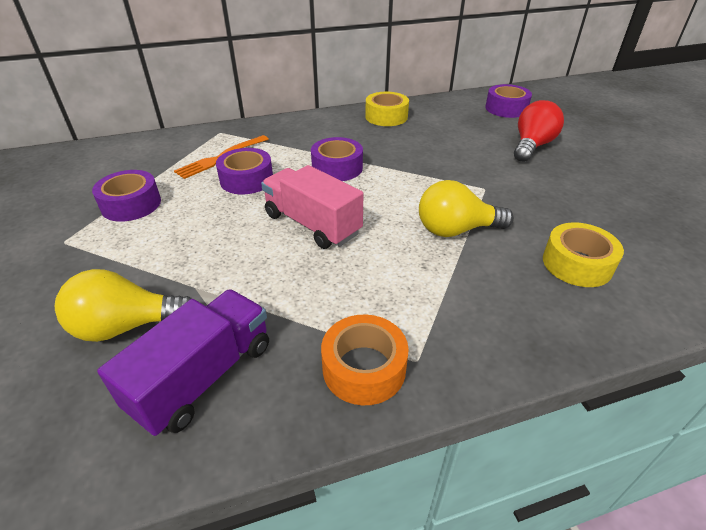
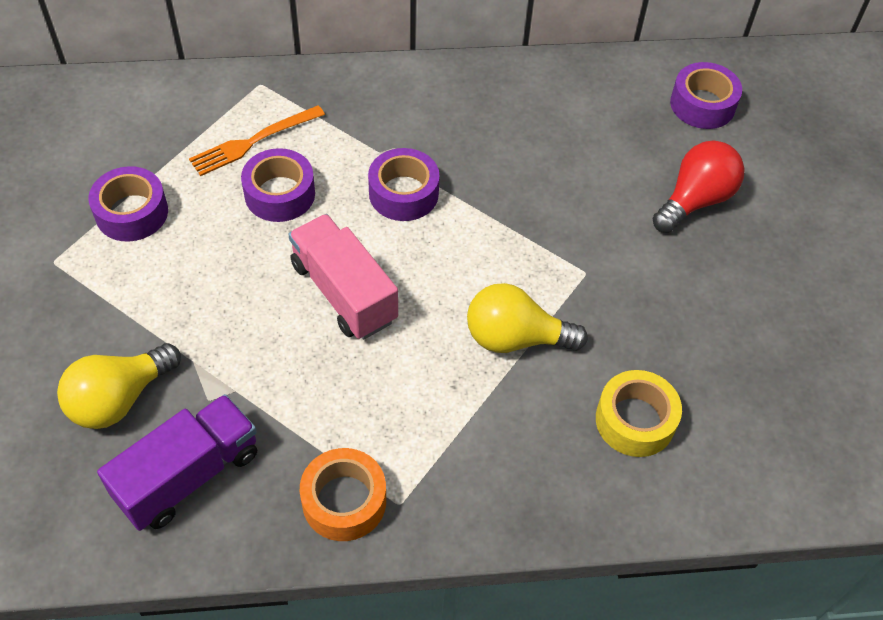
camera: 10 degrees right, 15 degrees up
(127, 326) = (119, 399): yellow light bulb -> yellow light bulb turned 45 degrees counterclockwise
(386, 117) = (509, 91): yellow tape -> none

